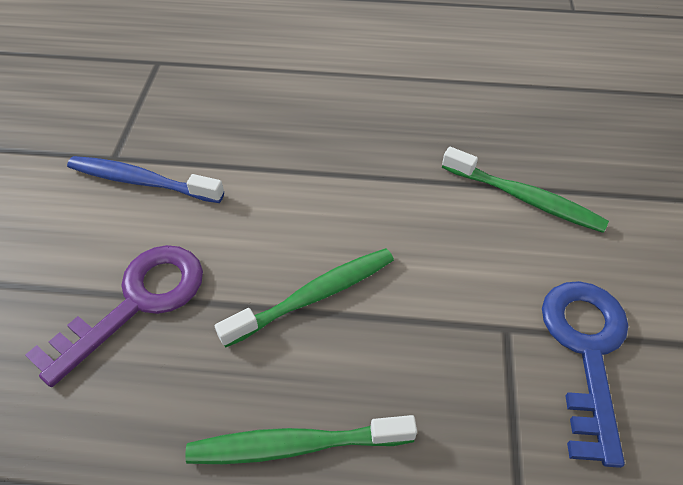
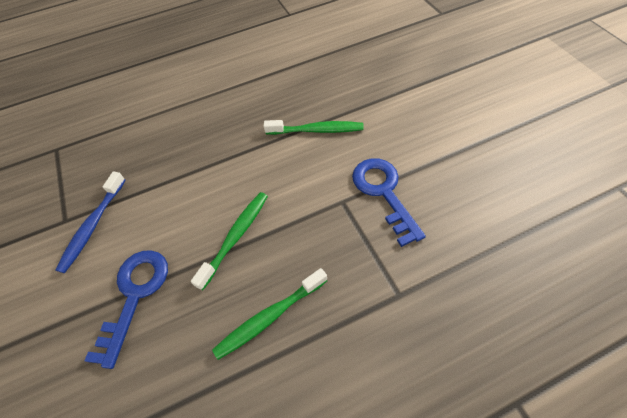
camera: 25 degrees left, 5 degrees up
(137, 302) = (135, 295): purple key -> blue key
(142, 181) = (93, 226): blue toothbrush -> blue toothbrush turned 60 degrees counterclockwise

